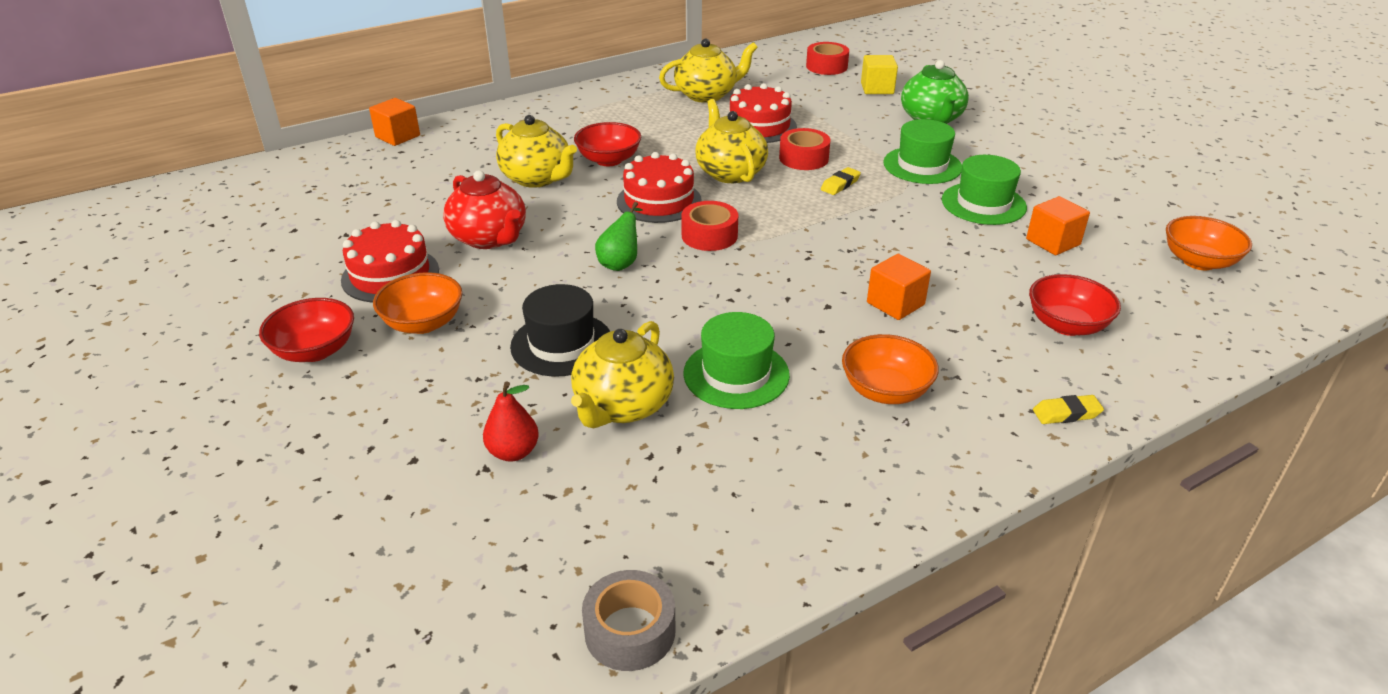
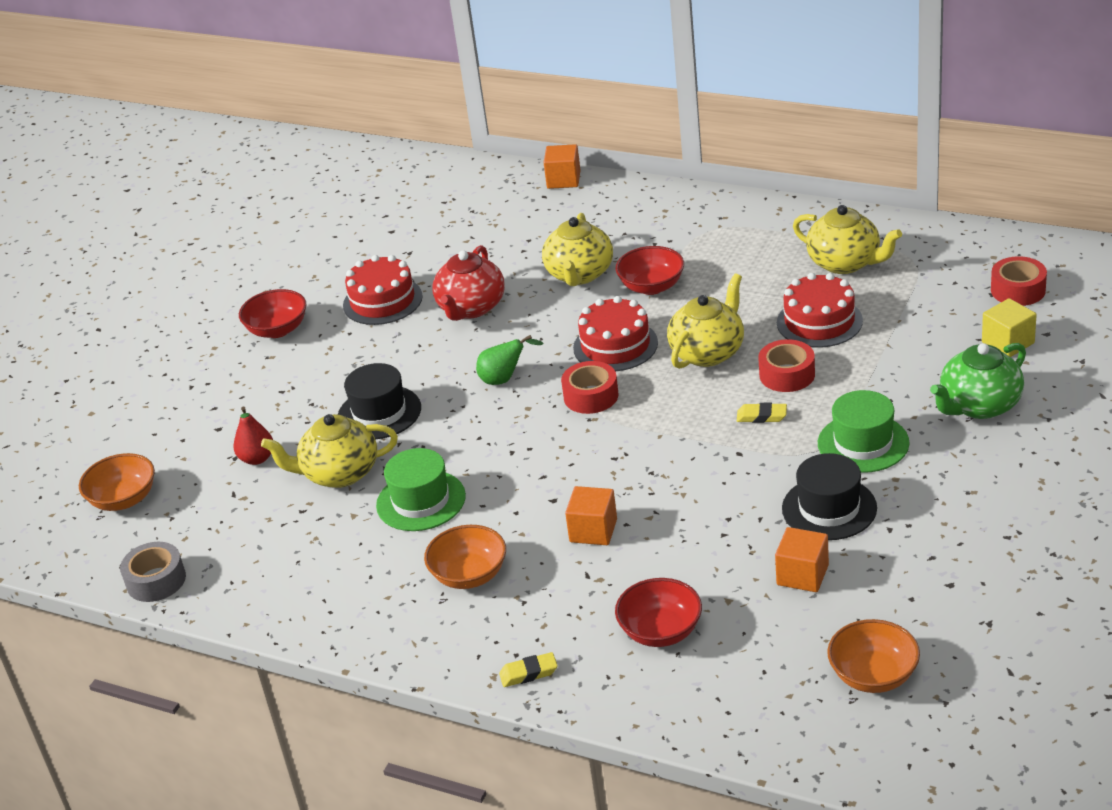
camera: 60 degrees right, 0 degrees up
(423, 323) = (345, 348): orange bowl -> orange bowl (124, 499)
(983, 204) = (829, 508): green hat -> black hat
(1066, 413) = (528, 673): yellow eraser -> yellow eraser turned 60 degrees counterclockwise

